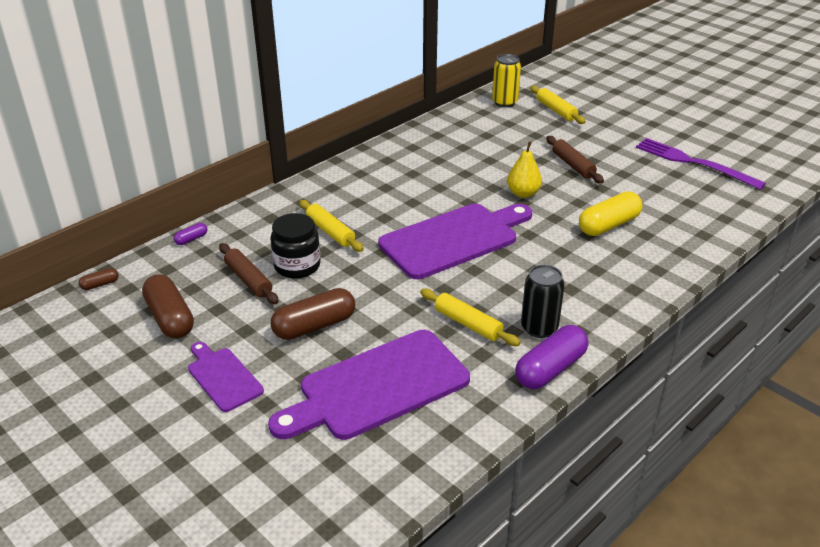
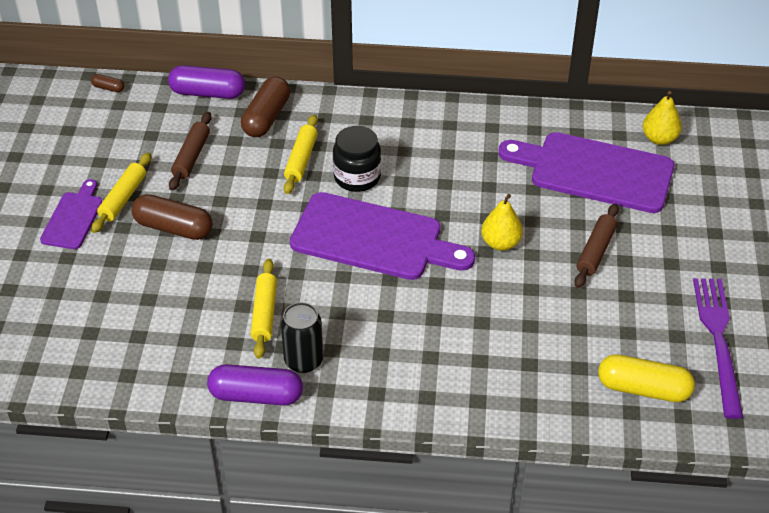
camera: 50 degrees right, 10 degrees up
(170, 318) = (108, 148): brown capsule -> brown capsule (266, 117)
(191, 239) = (208, 93): purple capsule -> purple capsule, size x2.16
(297, 266) = (236, 171): black jar -> black jar (357, 177)
(377, 386) = (139, 305): purple cutting board -> purple cutting board (595, 171)
(504, 102) = (659, 138): yellow can -> yellow pear
(556, 110) = (693, 183): yellow rolling pin -> yellow rolling pin (123, 198)
(608, 225) = (515, 329): yellow capsule -> yellow capsule (643, 389)

